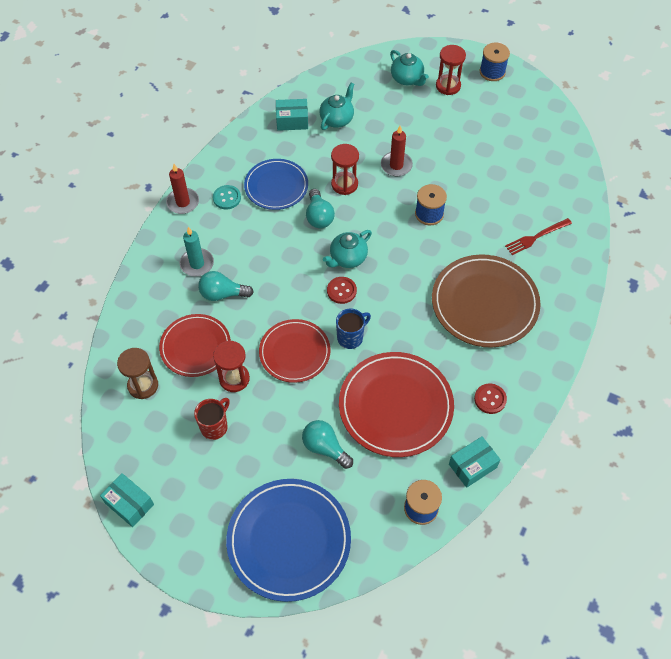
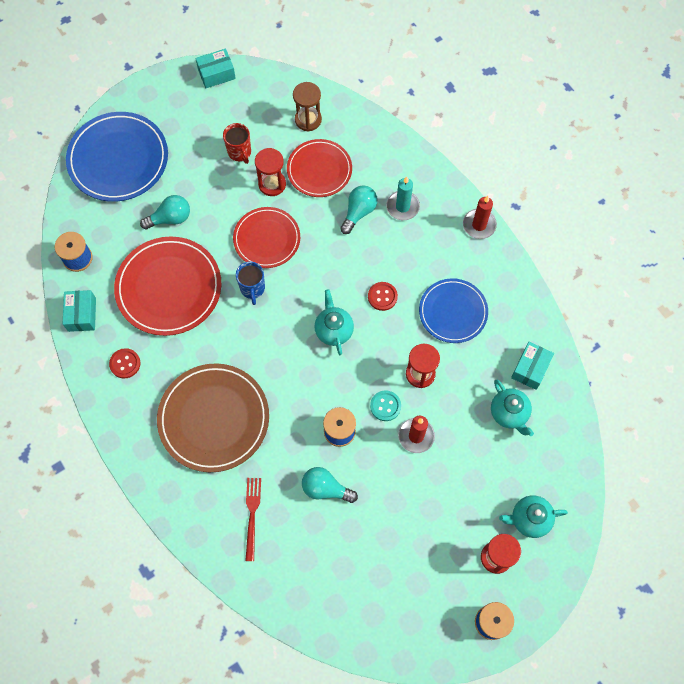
camera: 120 degrees right, 10 degrees up
(227, 198) = (463, 263): turquoise button -> turquoise button (385, 406)
(319, 216) = (395, 330): turquoise light bulb -> turquoise light bulb (325, 489)
(341, 291) = (303, 306): red button -> red button (382, 296)

